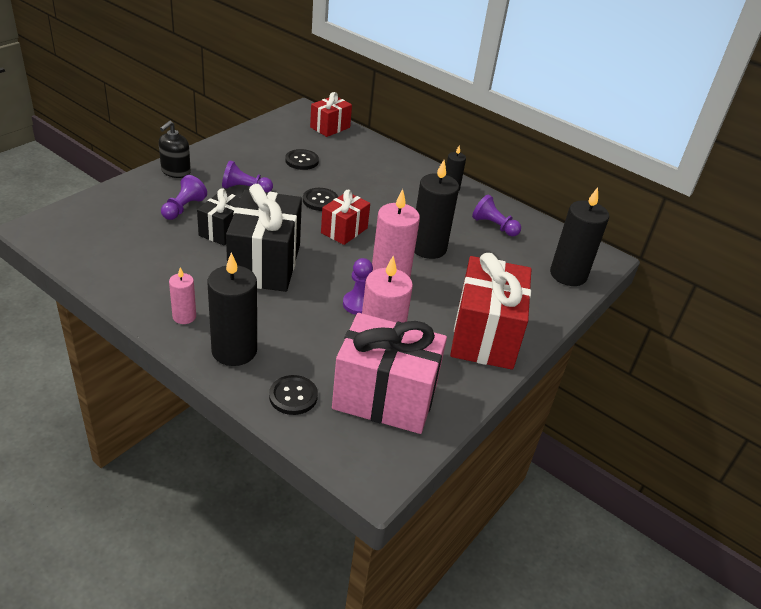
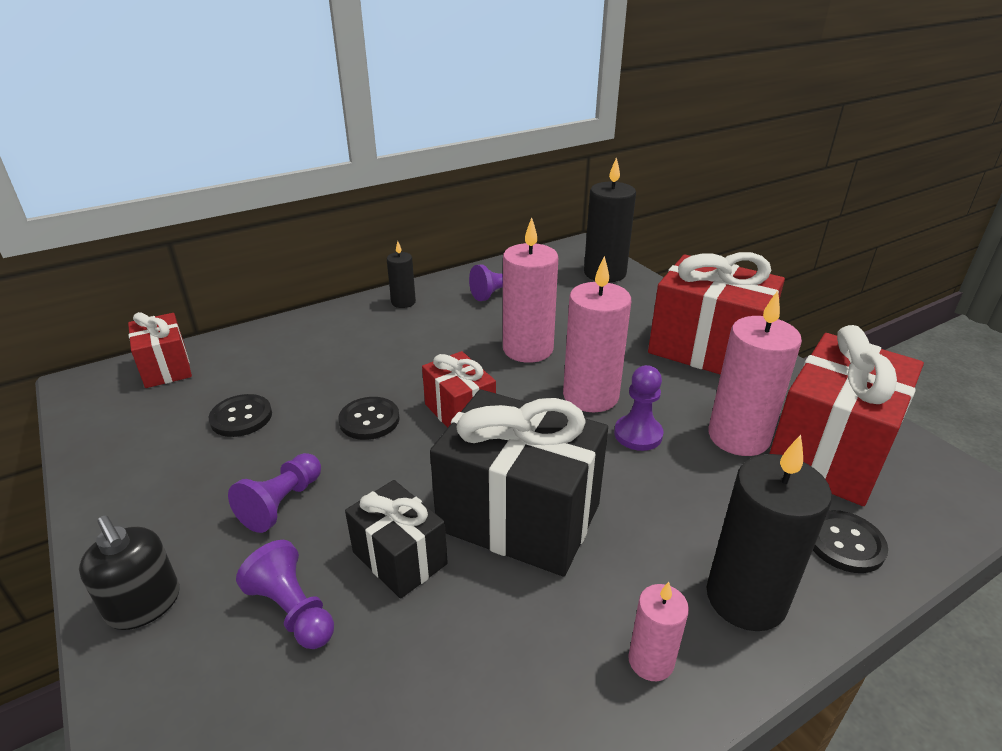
camera: 65 degrees left, 5 degrees down
(385, 397) = (829, 452): pink gift -> red gift
(428, 248) = (528, 349): black candle -> pink candle

